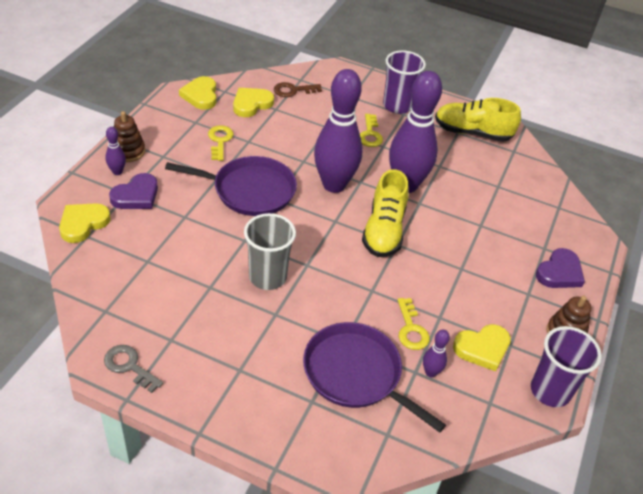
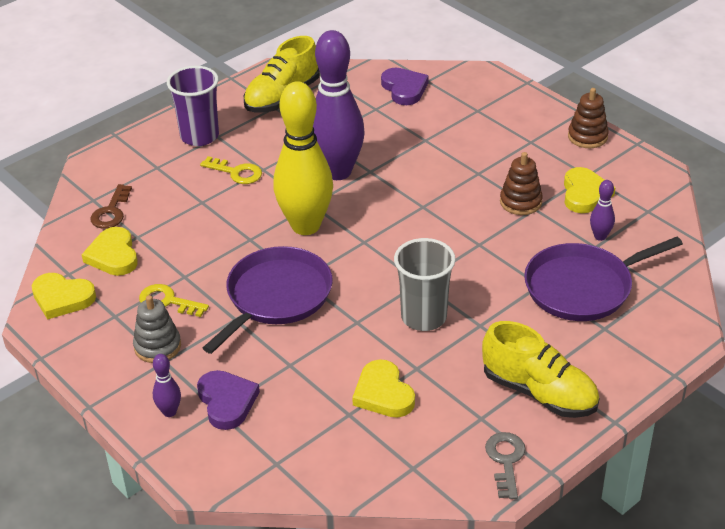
camera: 60 degrees left, 5 degrees down
(83, 224) = (251, 463): yellow heart -> yellow heart (383, 393)
(128, 151) = (134, 393): brown stacking toy -> brown stacking toy (520, 202)
(129, 366) = (505, 460): grey key -> grey key turned 120 degrees clockwise
(175, 149) = (157, 346): none -> grey stacking toy
(334, 185) = (305, 226): purple bowling pin -> yellow bowling pin
(384, 230) = (398, 209): yellow shoe -> yellow shoe (539, 392)
(411, 329) = (542, 232): yellow key -> none
(550, 390) = (648, 170): purple cup -> none
(559, 272) = (513, 112): purple heart -> purple heart (404, 89)

